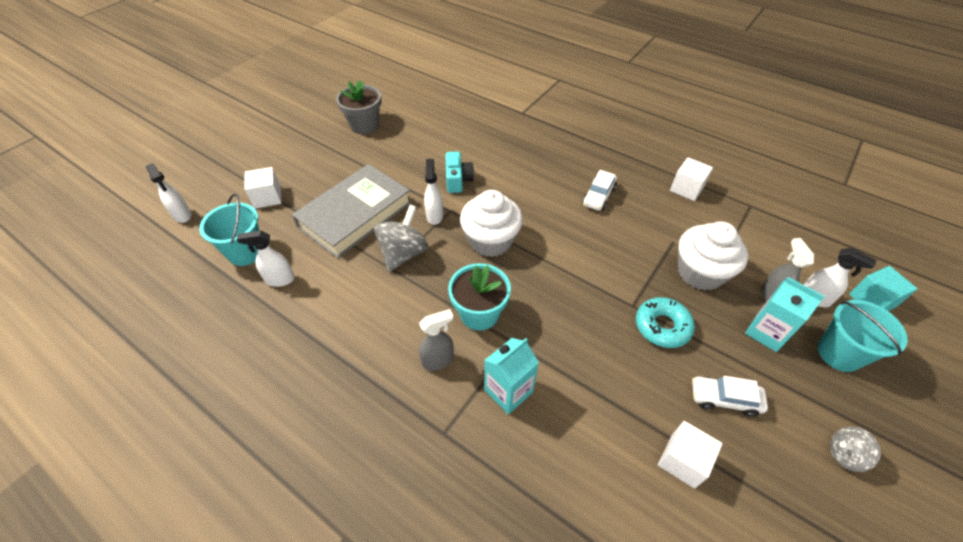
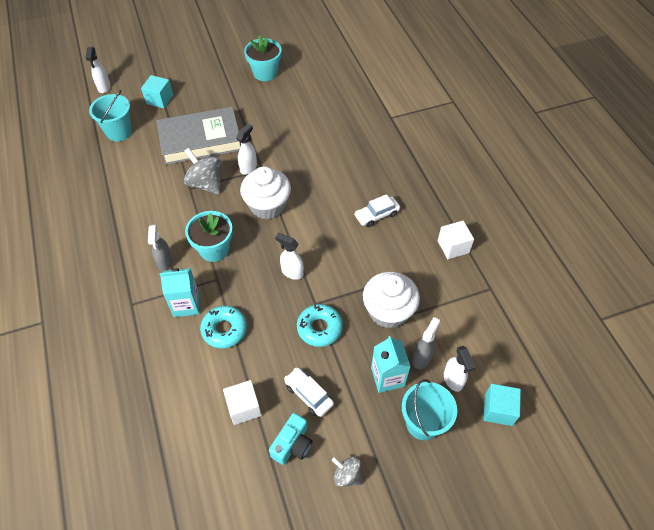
camera: 35 degrees right, 5 degrees up
(267, 197) = (159, 99): white cube -> turquoise cube
(279, 280) = (122, 160): white spray bottle -> white spray bottle (292, 272)
(364, 125) = (265, 73): grey flower pot -> turquoise flower pot
(403, 253) = (206, 183): grey spinning top -> grey spinning top turned 105 degrees counterclockwise
(438, 360) = (165, 262): grey spray bottle -> grey spray bottle turned 75 degrees clockwise
(458, 180) = (289, 149): turquoise camera -> turquoise camera (292, 444)
(576, 390) = (224, 330): none -> turquoise donut

